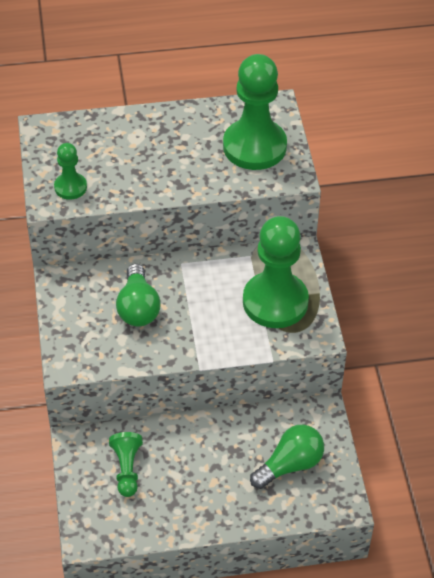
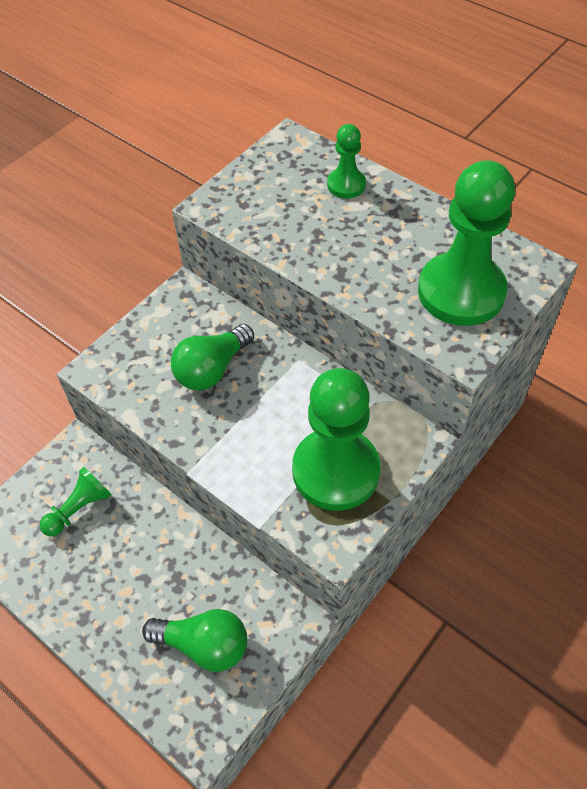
camera: 50 degrees right, 5 degrees up
(70, 187) = (244, 205): green pawn -> green pawn (346, 185)

